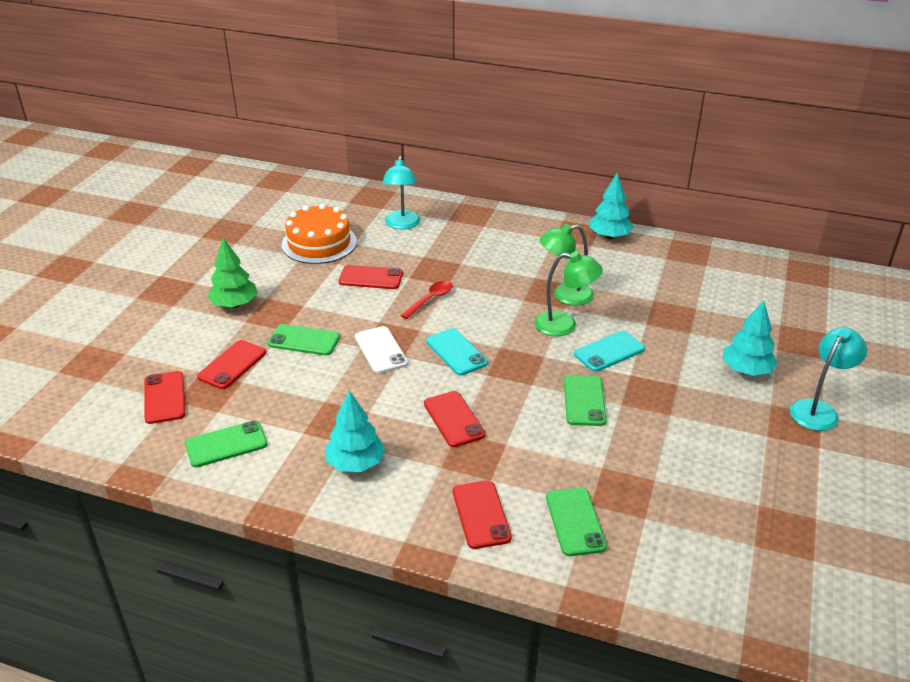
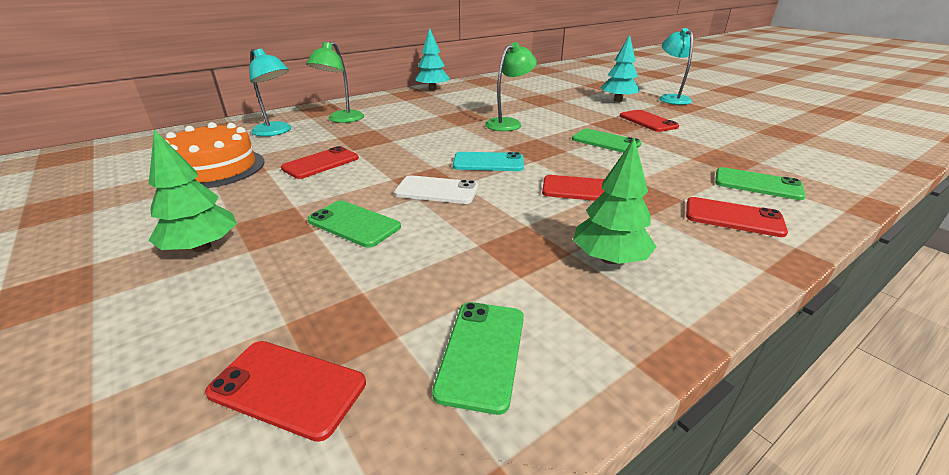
camera: 55 degrees left, 5 degrees down
(232, 365) = (316, 289): red phone -> red phone (648, 121)
(304, 340) = (354, 224): green phone -> green phone turned 75 degrees clockwise
(355, 463) = (609, 259): turquoise tree -> green tree
(430, 299) = (400, 151): red spoon -> none
(565, 295) = (474, 114): green lamp -> green lamp (341, 119)
(609, 351) = (557, 121): turquoise phone -> none

